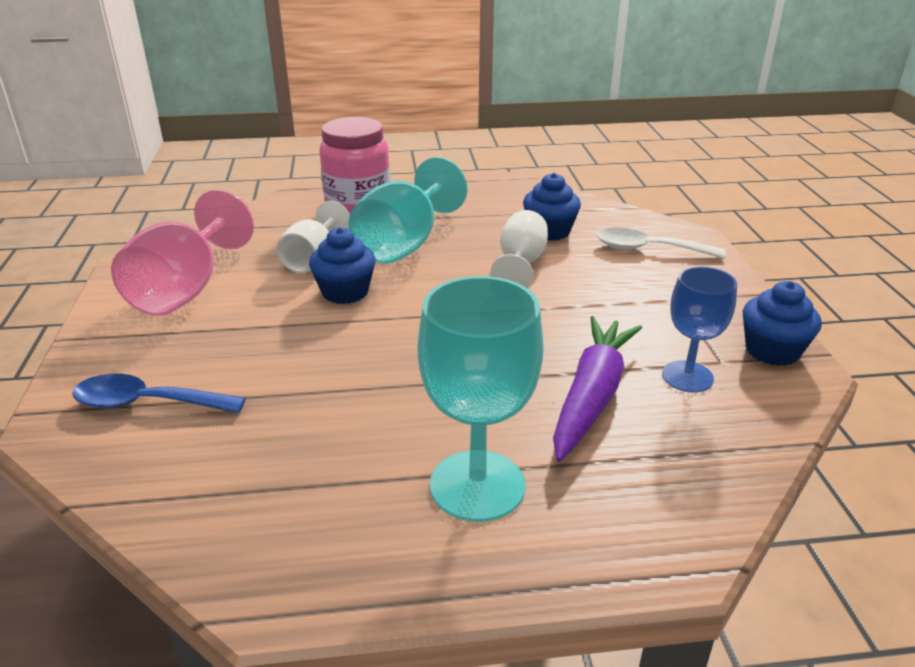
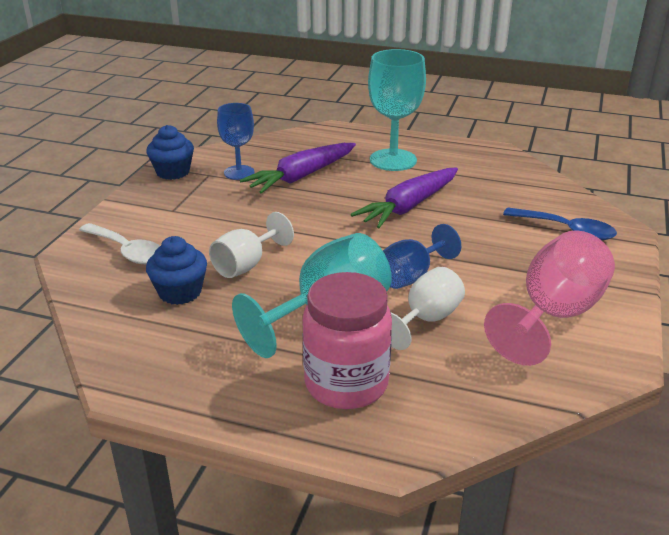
camera: 155 degrees left, 0 degrees up
(345, 292) = (410, 276): blue cupcake -> blue goblet
(392, 384) = (409, 206): none -> purple carrot

